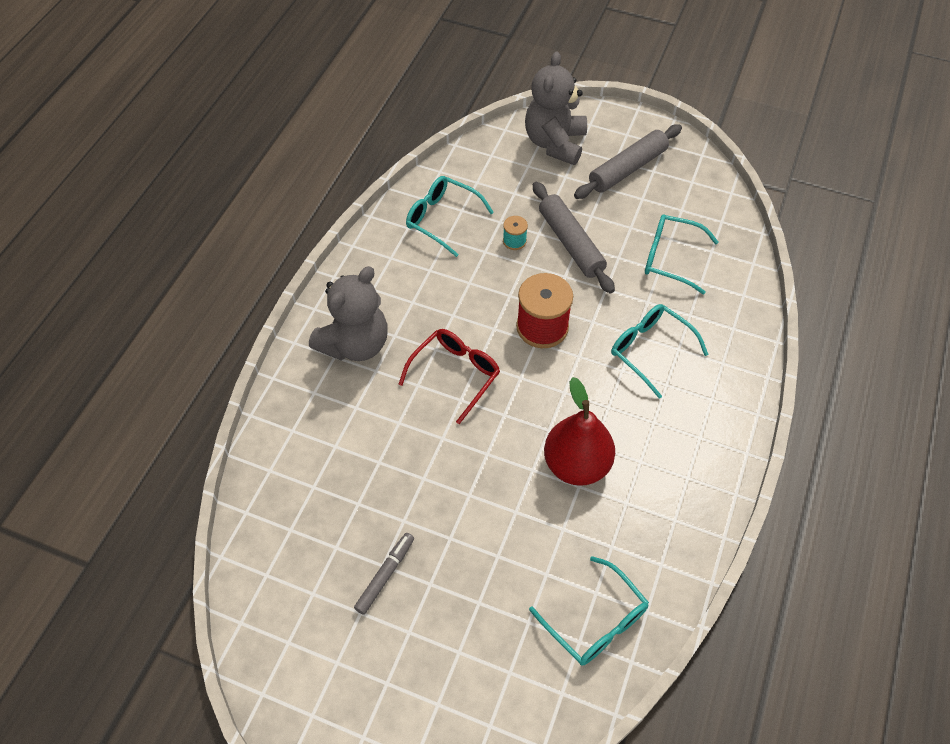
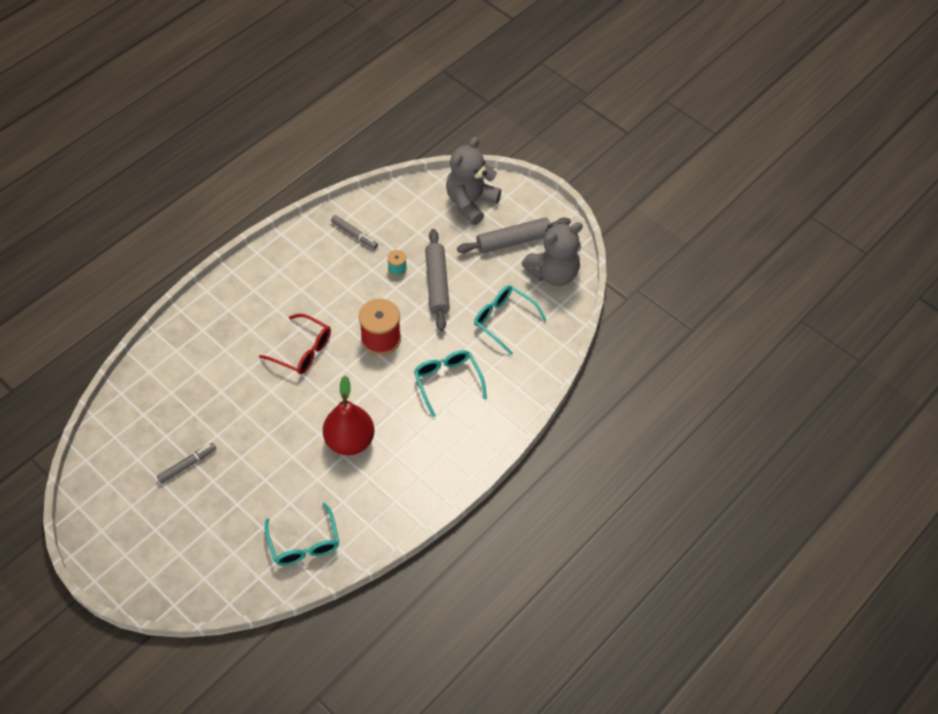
camera: 20 degrees right, 0 degrees up
(355, 344) = (246, 306): grey teddy bear -> grey teddy bear (553, 273)
(442, 219) = (354, 234): turquoise glasses -> grey marker
(455, 374) = (303, 351): red glasses -> red glasses turned 60 degrees clockwise

